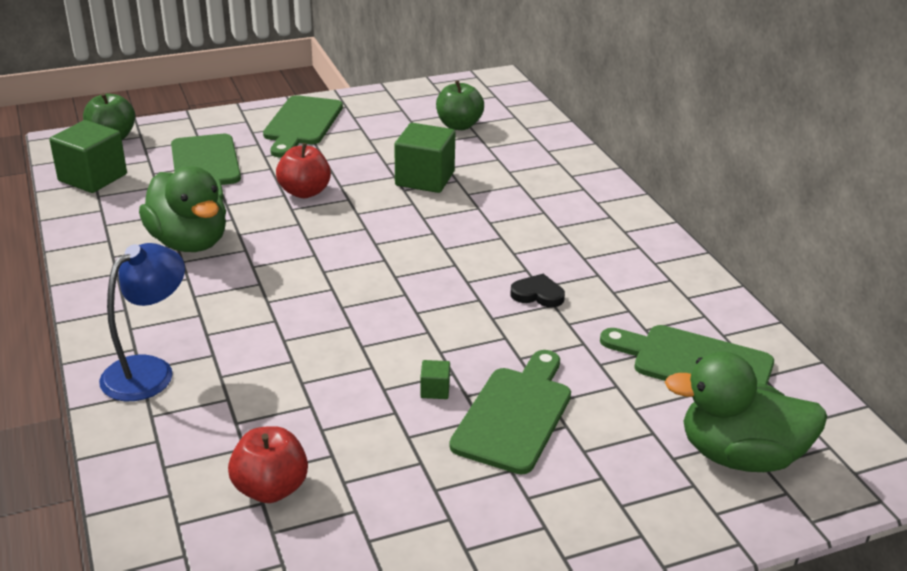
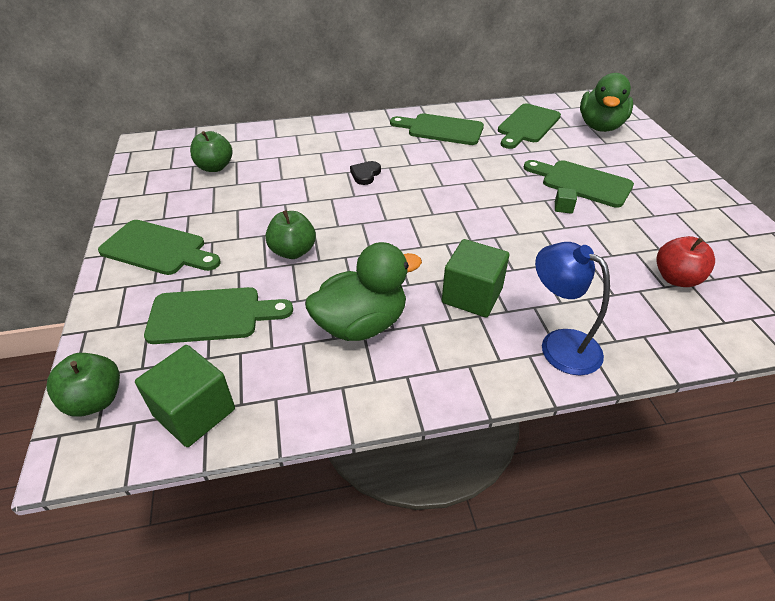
camera: 80 degrees left, 10 degrees up
(304, 192) = (293, 251): red apple -> green apple
(425, 179) = (295, 190): green cube -> green cube (472, 295)
(538, 294) = (460, 162): black heart -> black heart (365, 174)
(633, 274) = (441, 129): none -> green cutting board

